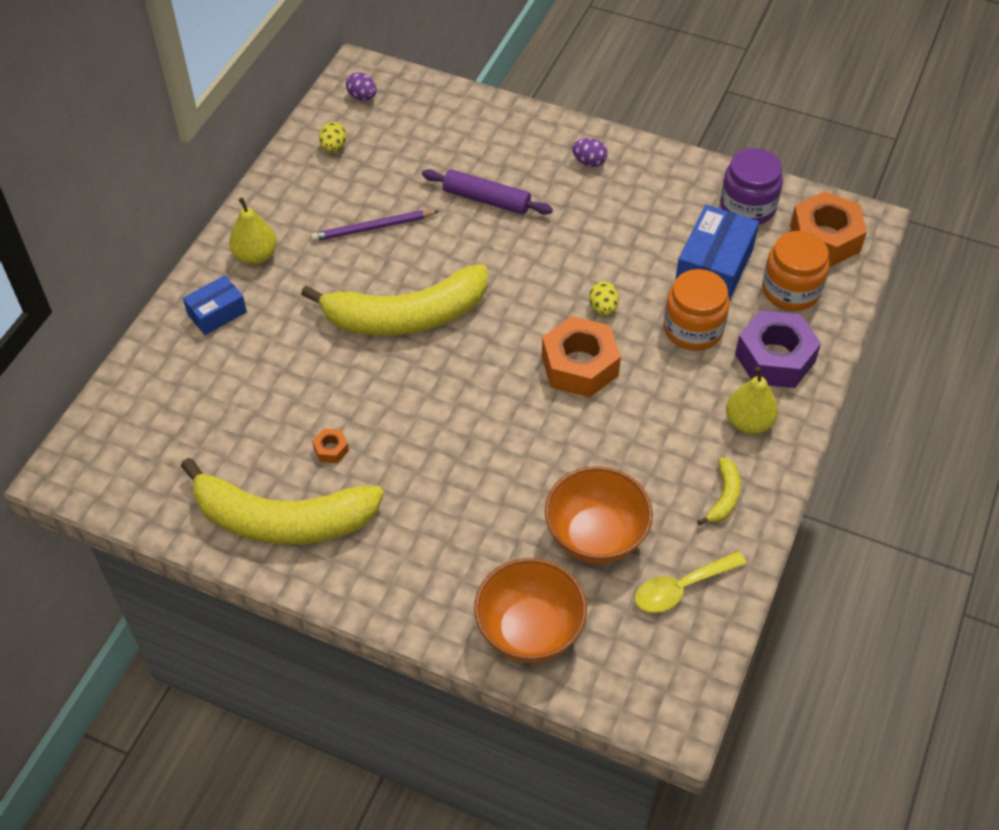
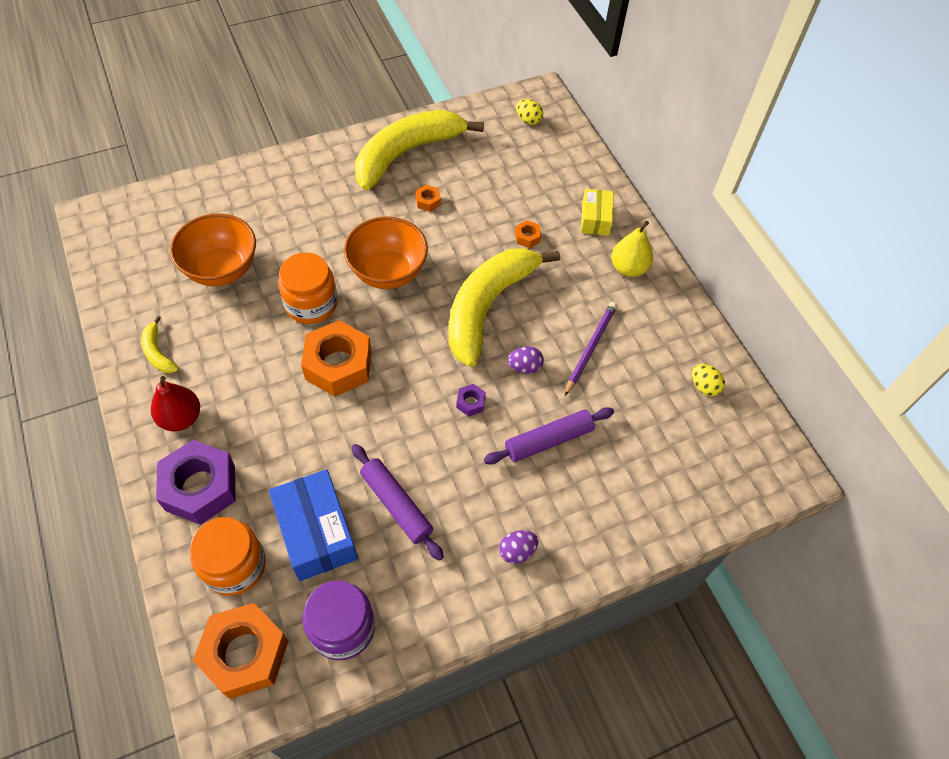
camera: 130 degrees right, 5 degrees up
(217, 313) = (595, 219): blue box -> yellow box
(294, 344) = (527, 237): none -> orange nut
(362, 97) = (753, 450): purple egg -> purple egg (524, 367)
(510, 262) = (470, 403): none -> purple nut
(529, 631) = (214, 199): orange bowl -> orange bowl (388, 272)
(603, 308) = (366, 422): yellow egg -> yellow egg (528, 120)
(639, 242) = (396, 504): none -> purple rolling pin
(681, 588) = (142, 279): yellow spoon -> none
(693, 329) = (284, 461): orange jar -> orange jar (311, 304)
(748, 422) = (181, 418): yellow pear -> red pear

